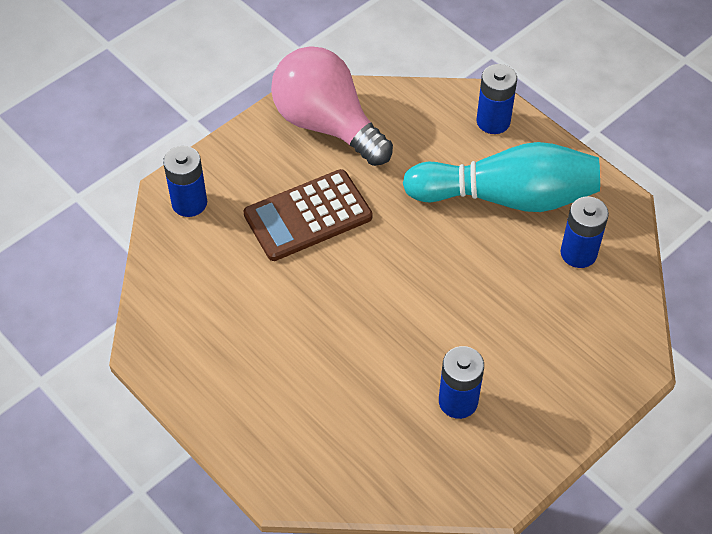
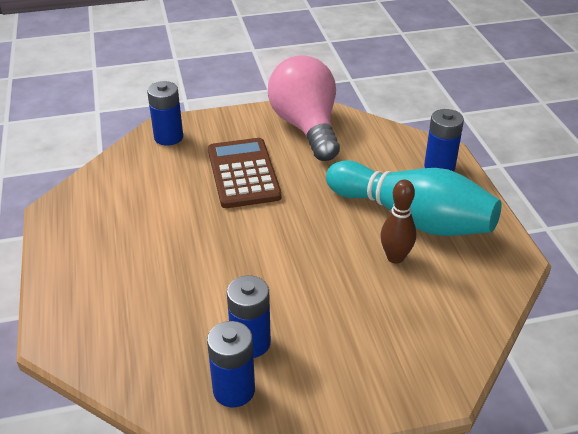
camera: 30 degrees right, 15 degrees down
(308, 216) = (243, 173): brown calculator -> brown calculator turned 75 degrees clockwise
(520, 250) = (395, 257): none -> brown bowling pin
(578, 253) = (446, 279): blue battery -> blue battery (234, 390)

